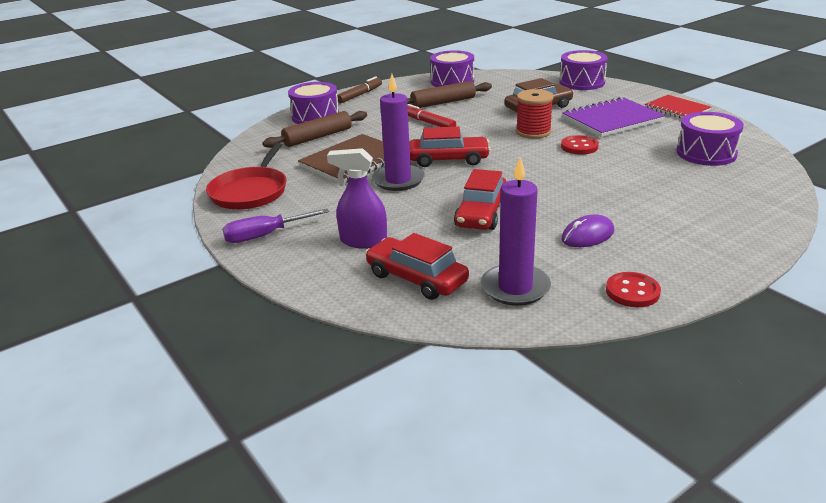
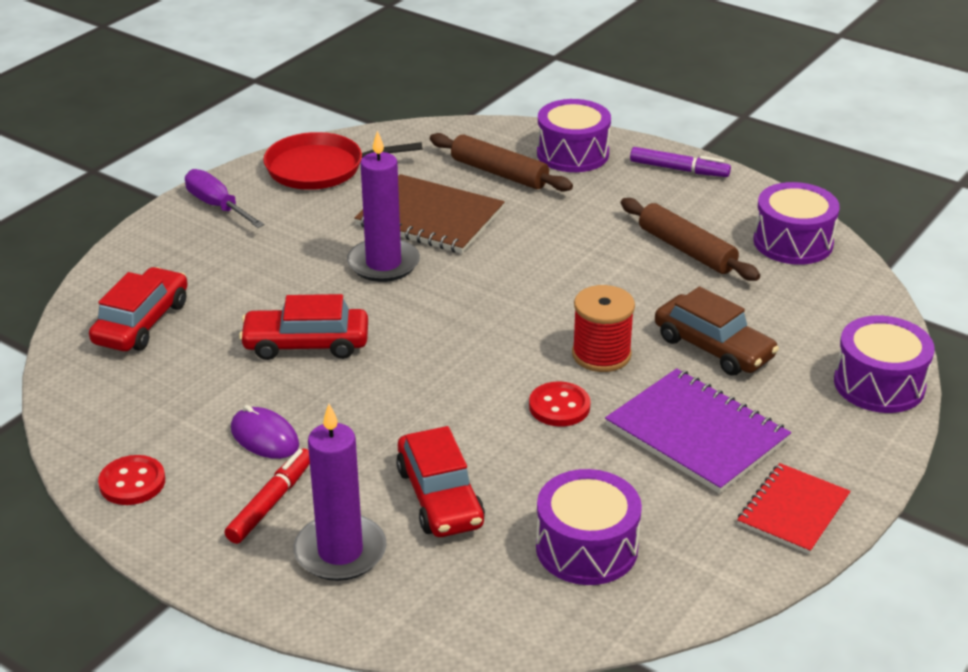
camera: 70 degrees right, 5 degrees up
(360, 95) = (679, 169): brown marker -> purple marker
(363, 241) = (217, 271): purple spray bottle -> none
(428, 122) = (594, 251): red marker -> red marker (271, 503)
(448, 159) = (463, 292): red car -> red car (440, 497)
(515, 288) = (130, 393): purple candle -> purple candle (340, 552)

